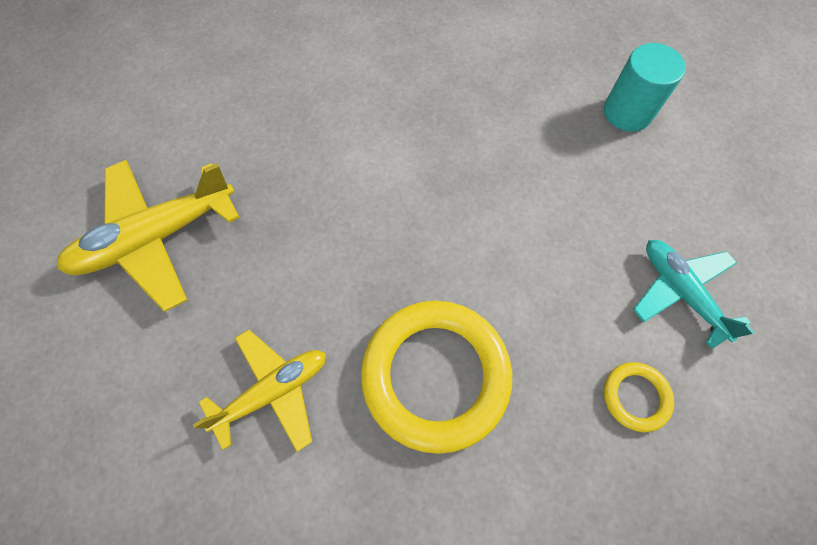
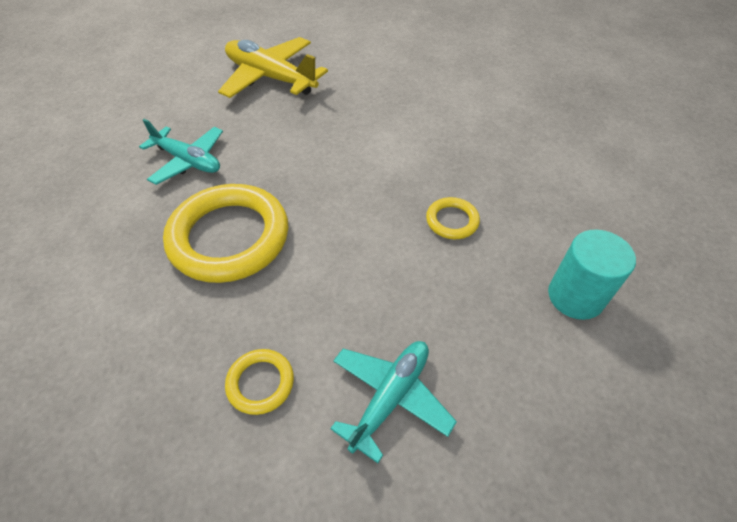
camera: 65 degrees right, 15 degrees down
(273, 391) = (188, 161): yellow plane -> turquoise plane
(507, 157) = (452, 221): none -> yellow ring

